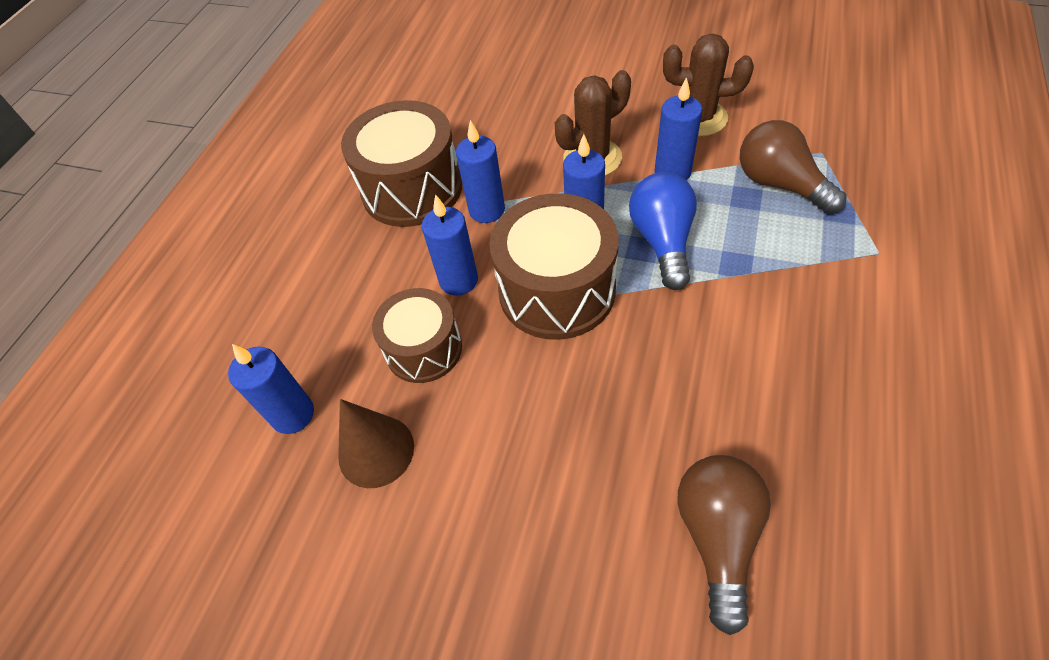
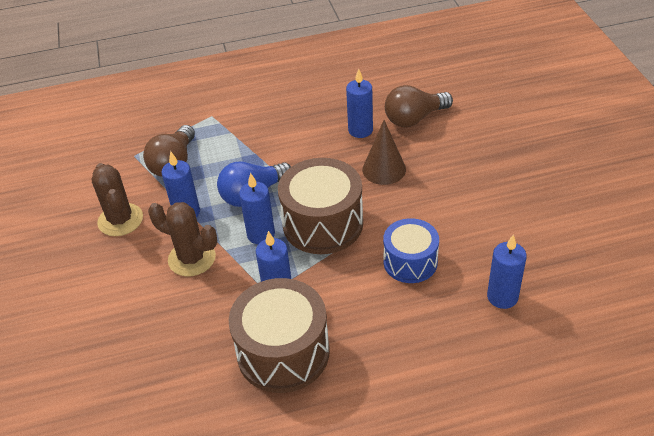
camera: 125 degrees left, 10 degrees down
(376, 451) = (485, 245): brown cone -> brown cone (384, 169)
(424, 349) = (410, 262): brown drum -> blue drum
(458, 280) = (349, 273): blue candle -> blue candle (360, 130)

